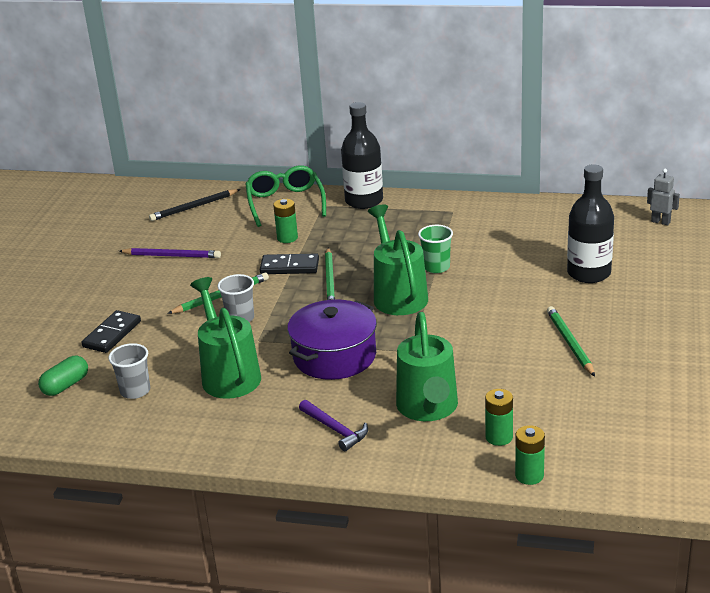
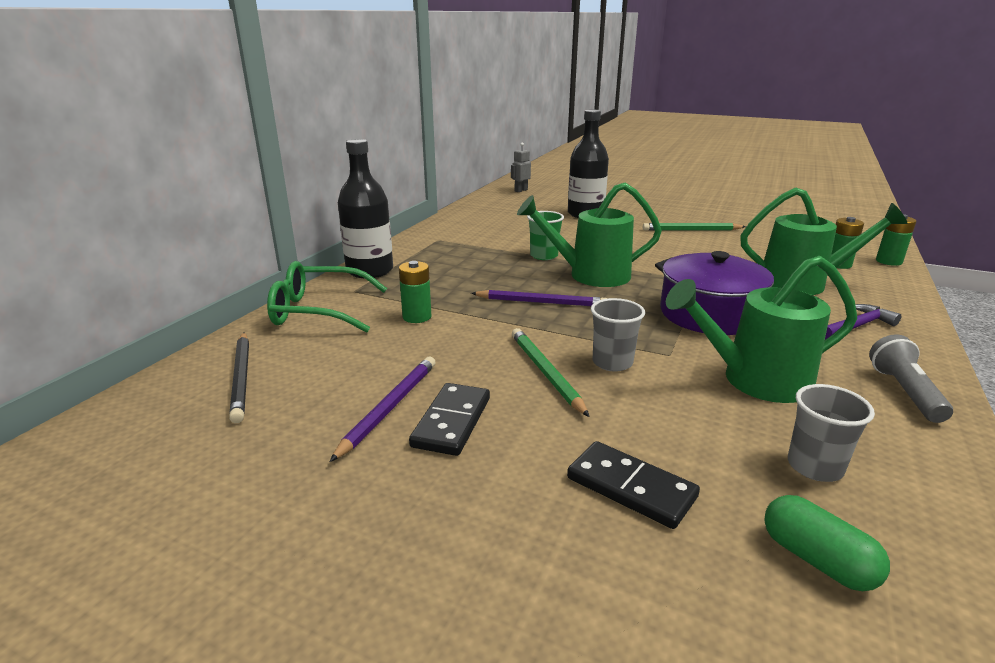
camera: 80 degrees left, 5 degrees down
(226, 436) = (904, 392): none -> grey flashlight
(289, 267) = (494, 321): black domino -> black domino (452, 422)
(330, 280) = (541, 302): green pencil -> purple pencil

